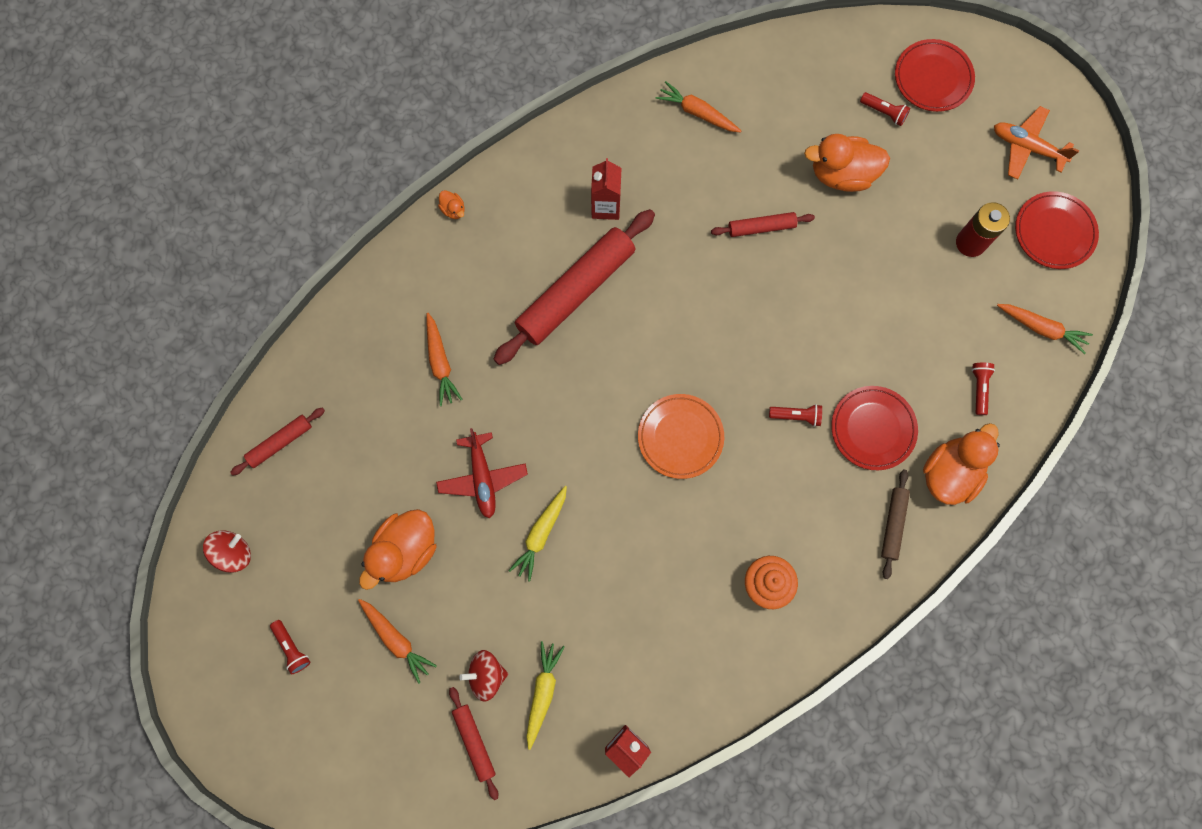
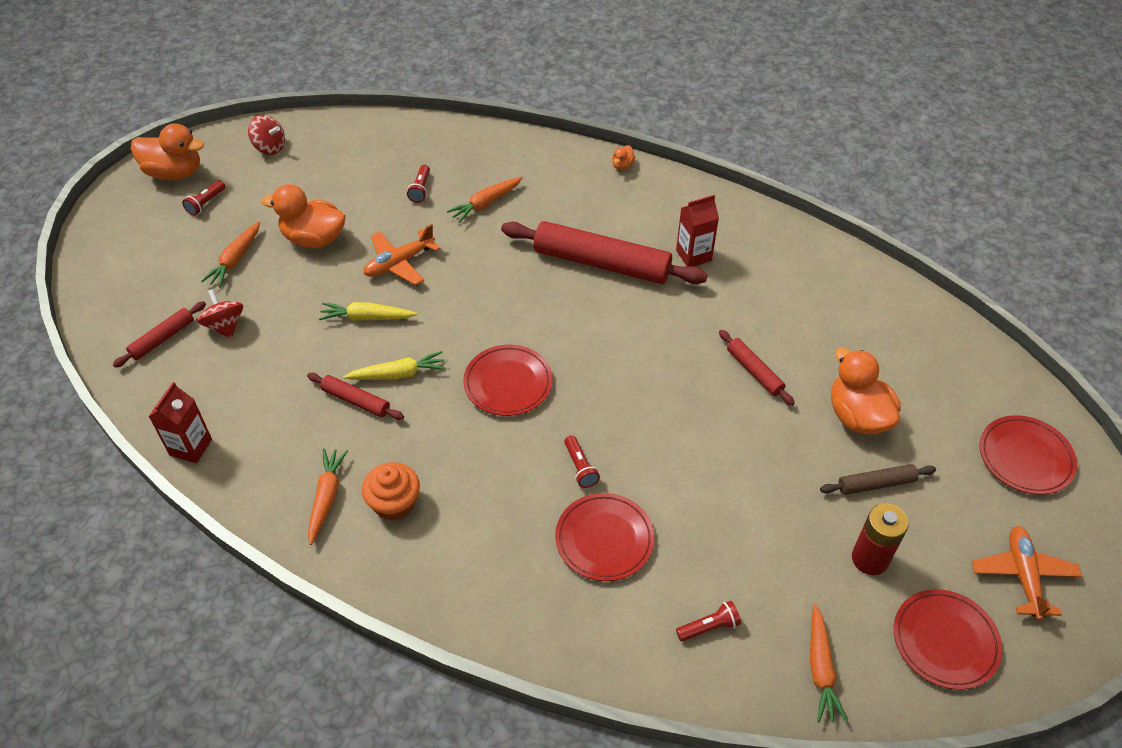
camera: 65 degrees right, 25 degrees down
(280, 442) = (369, 140): red rolling pin -> red rolling pin (356, 400)
(482, 478) = (399, 263): red plane -> orange plane
(543, 692) = (223, 369): yellow carrot -> yellow carrot (398, 374)
(680, 437) = (508, 383): orange plate -> red plate
(697, 112) = (830, 285): orange carrot -> orange carrot (326, 497)
(884, 112) = (951, 428): red flashlight -> red flashlight (420, 189)
(893, 524) = (509, 596): brown rolling pin -> brown rolling pin (876, 484)
(950, 473) = (595, 631): orange duck -> orange duck (174, 172)

